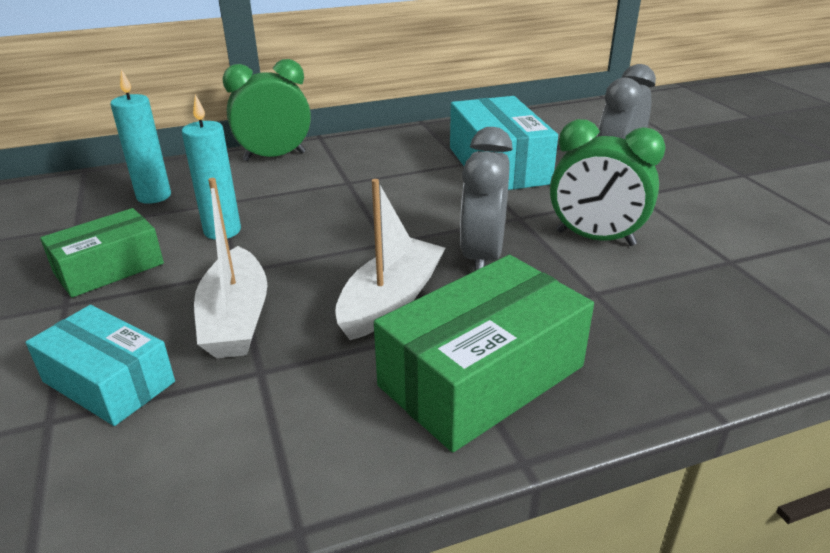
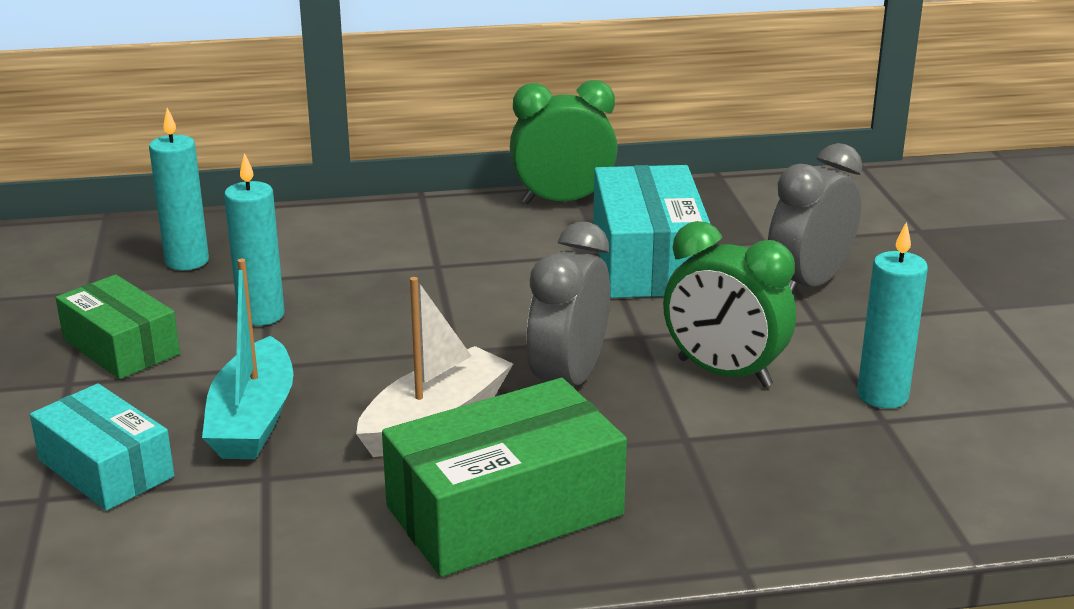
camera: 10 degrees right, 5 degrees down
(109, 268) = (121, 347): green box -> green box turned 75 degrees clockwise
(236, 318) = (253, 419): white boat -> turquoise boat
(274, 156) = (352, 219): green clock -> green clock (562, 201)
(718, 243) = (882, 396): none -> turquoise candle

